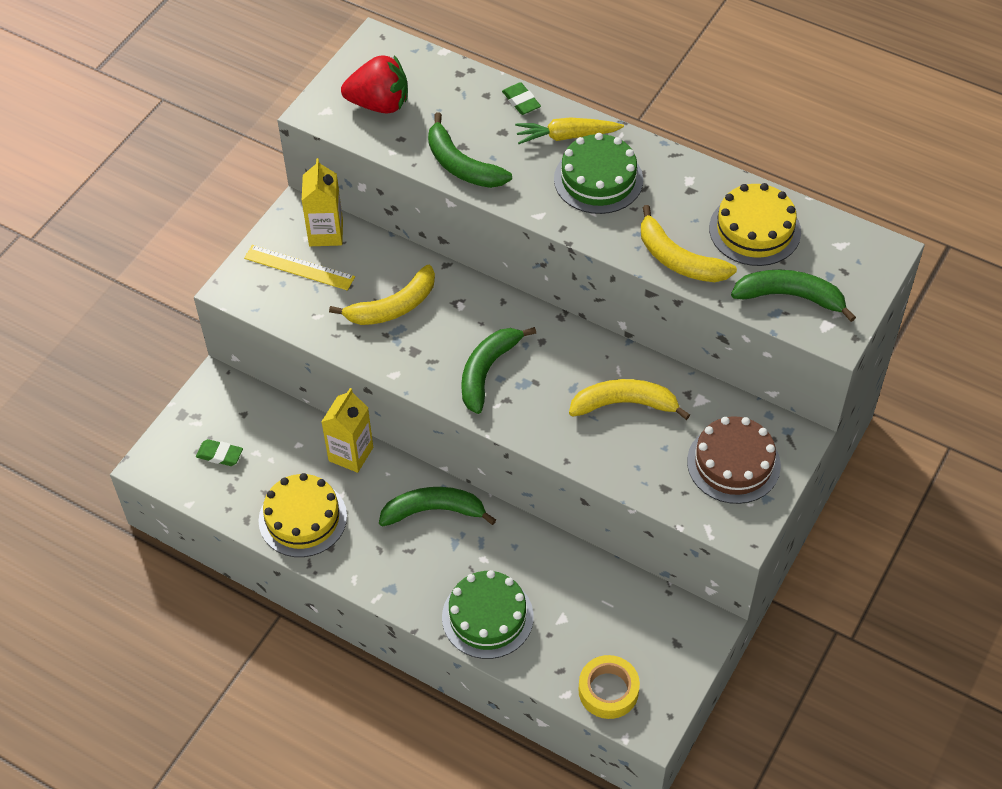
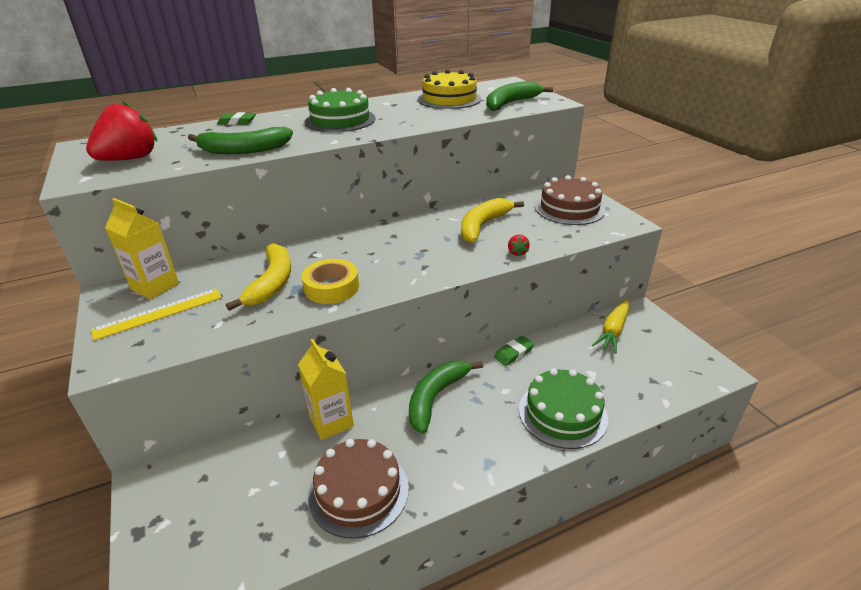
camera: 55 degrees left, 20 degrees down
(220, 455) = (220, 523): green eraser -> green eraser (513, 353)
(302, 518) = (358, 491): yellow cake -> brown cake
(487, 371) = (389, 264): green banana -> none
(567, 136) = (291, 119): yellow carrot -> yellow carrot (613, 331)
(592, 460) = (517, 252): none -> red strawberry
(608, 690) = (673, 378): yellow tape -> yellow tape (331, 287)
(678, 259) = (439, 118): yellow banana -> none

